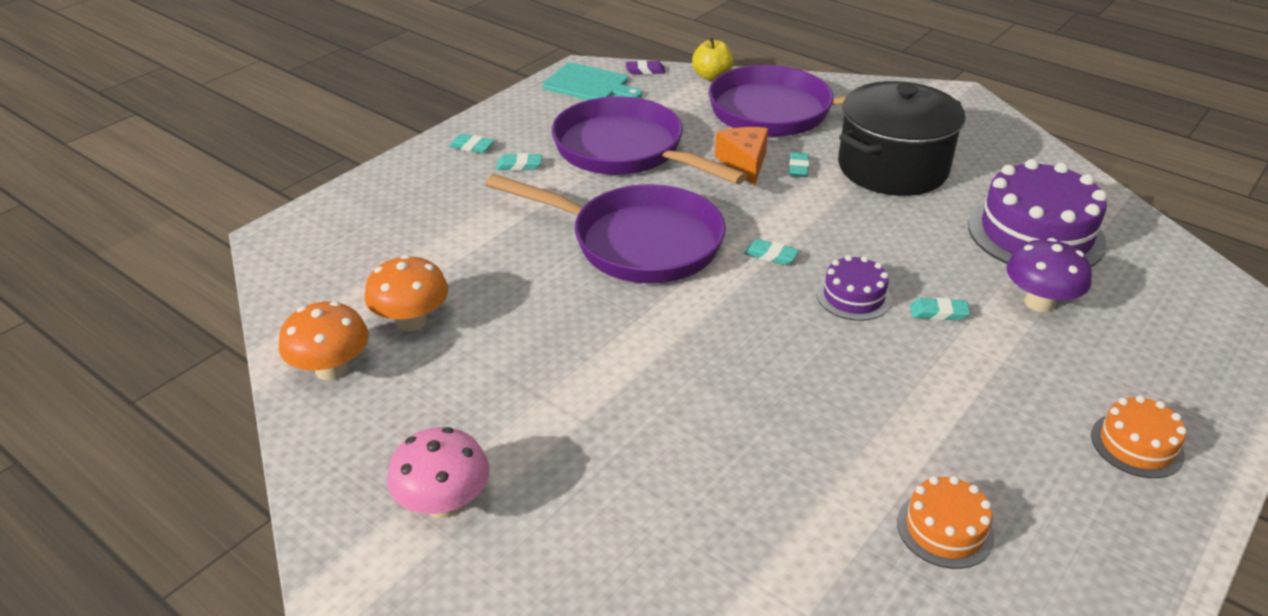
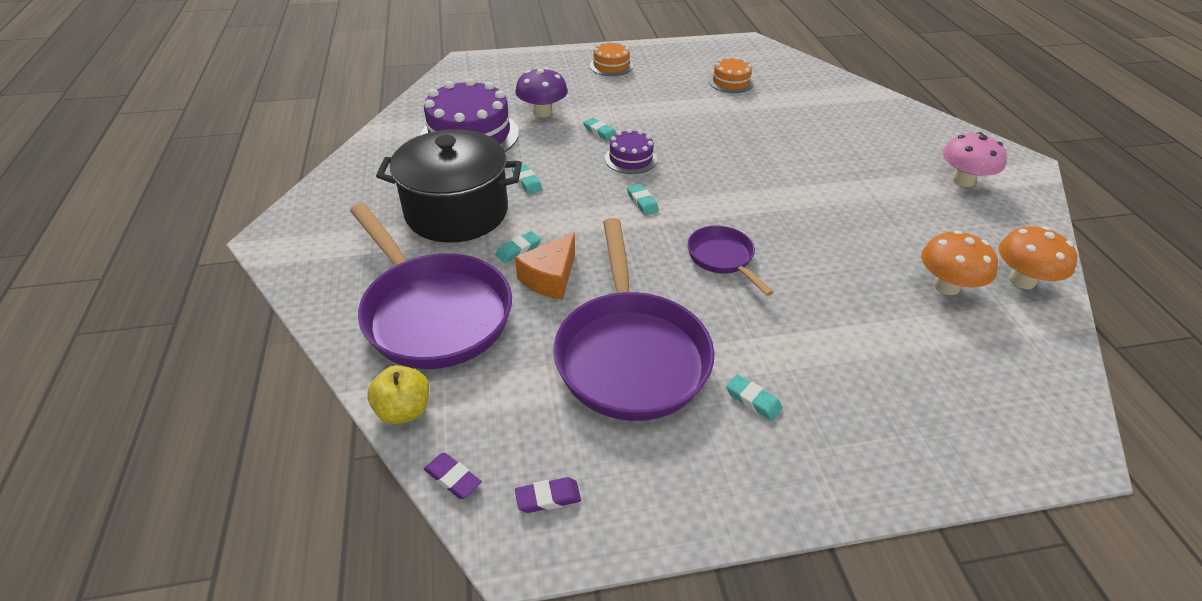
camera: 140 degrees left, 5 degrees up
(472, 147) = (786, 466): turquoise eraser -> turquoise eraser (527, 182)
(589, 84) = (548, 498): turquoise cutting board -> purple eraser
(637, 242) = (722, 258): purple pan -> purple pan, size x0.50

